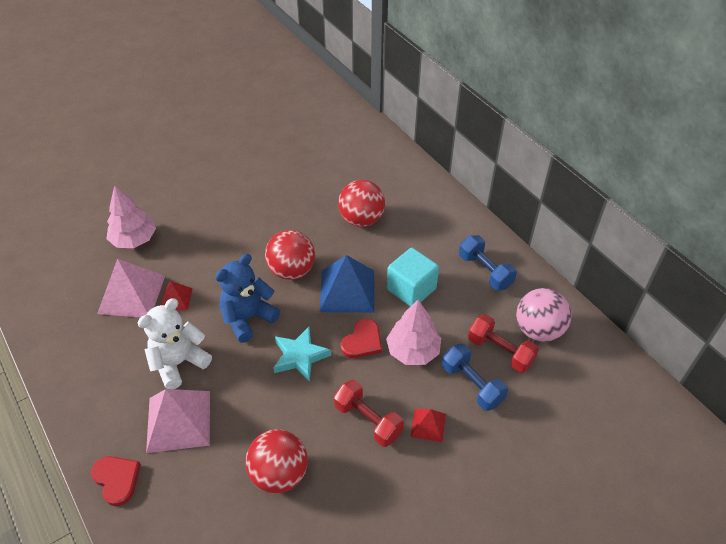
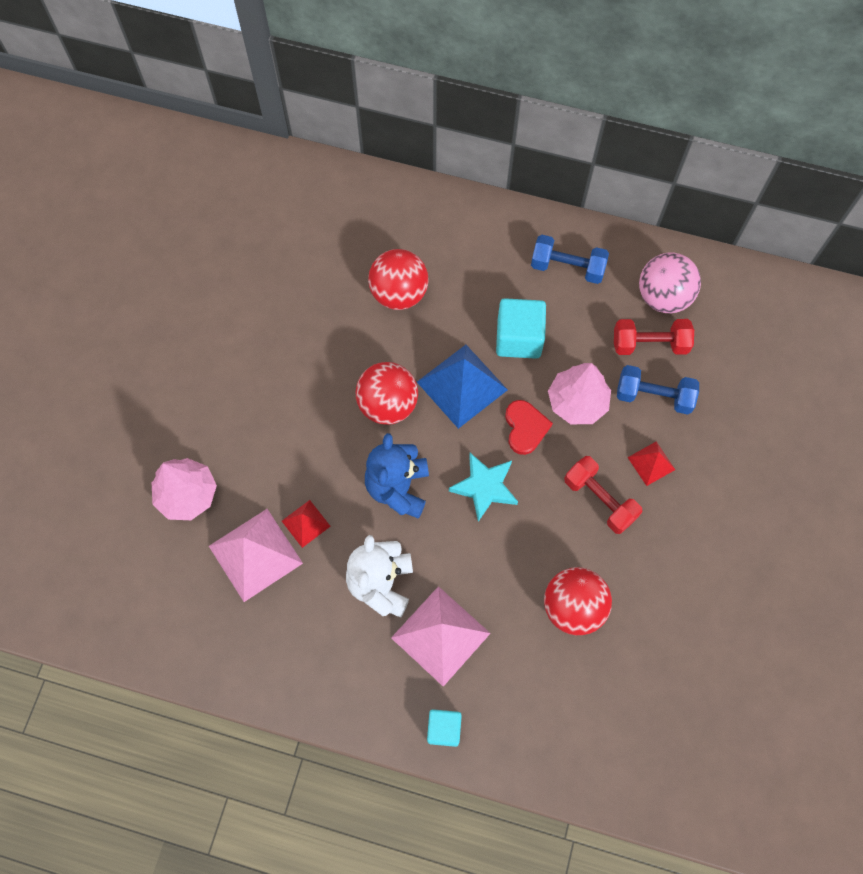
camera: 40 degrees left, 20 degrees up
(117, 479) = (444, 729): red heart -> turquoise cube
(368, 420) = (600, 499): red dumbbell -> red dumbbell turned 45 degrees clockwise

